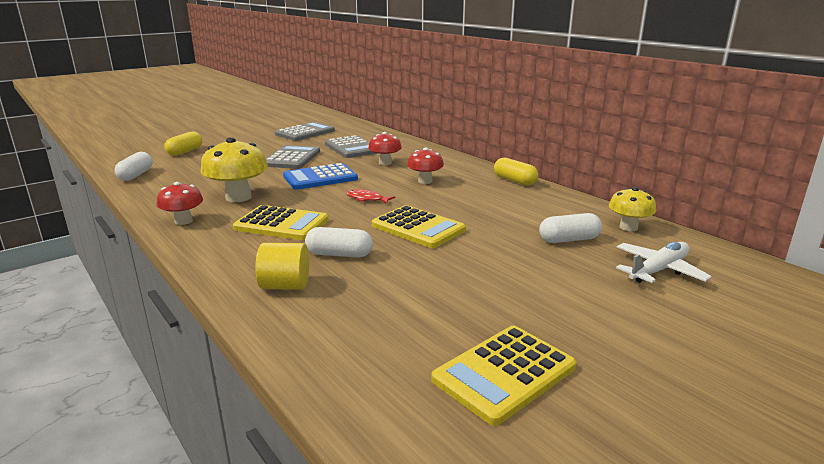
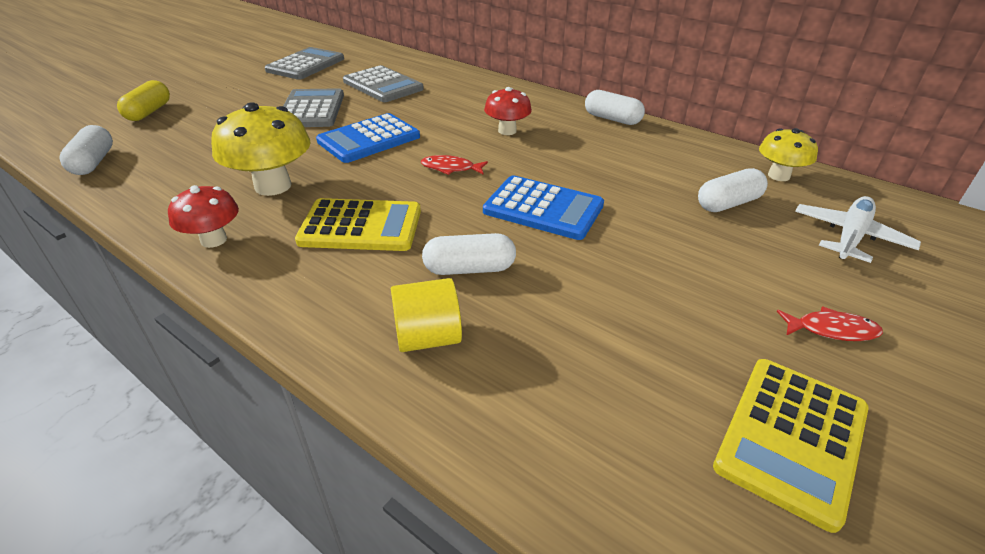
camera: 15 degrees left, 15 degrees up
(385, 163) = (440, 106): red mushroom -> none
(418, 228) = (543, 208): yellow calculator -> blue calculator
(514, 181) = (612, 119): yellow capsule -> white capsule
(591, 321) = (831, 330): none -> red fish

